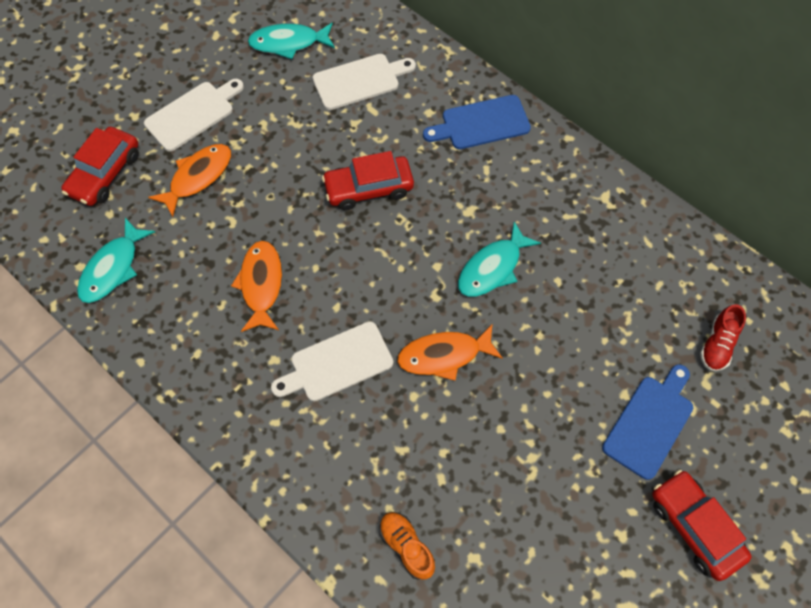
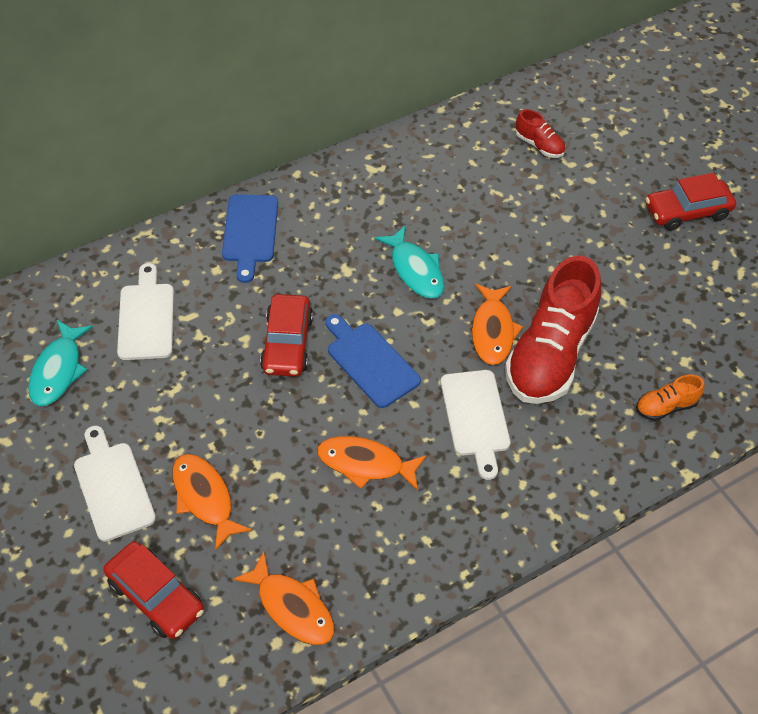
camera: 75 degrees left, 10 degrees down
(113, 268) = (292, 607): turquoise fish -> orange fish
(434, 415) = (550, 354): none -> red shoe
(650, 422) = (595, 209): blue cutting board -> blue cutting board (370, 362)

